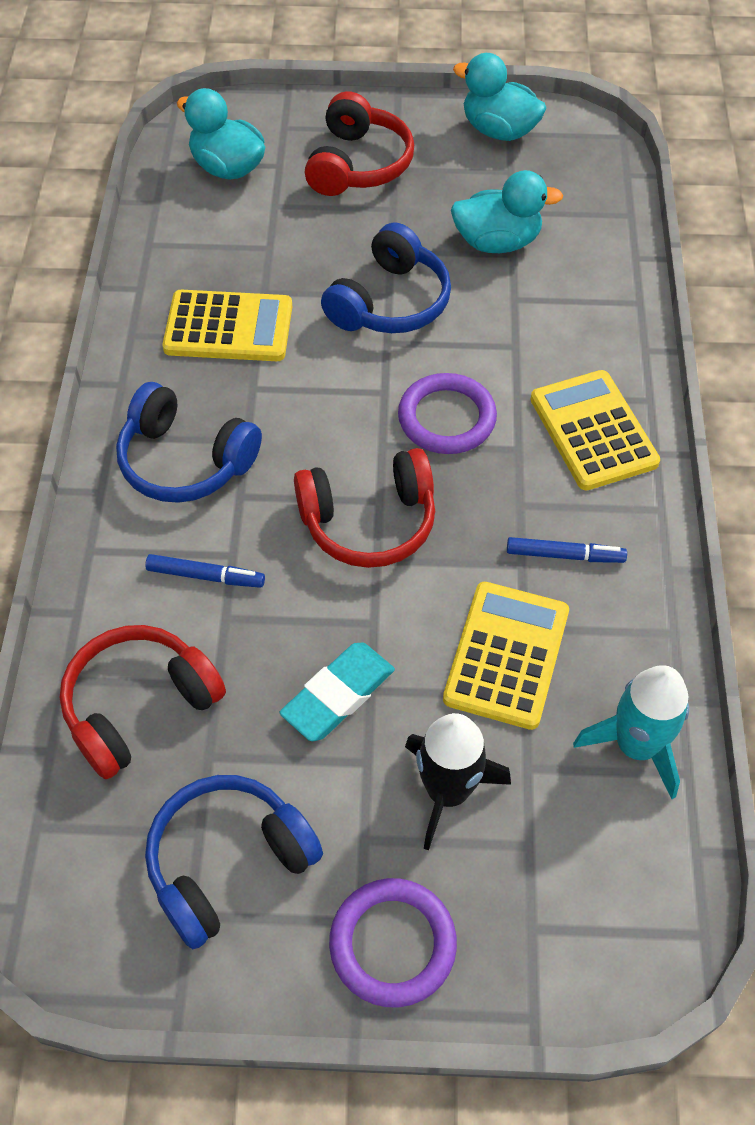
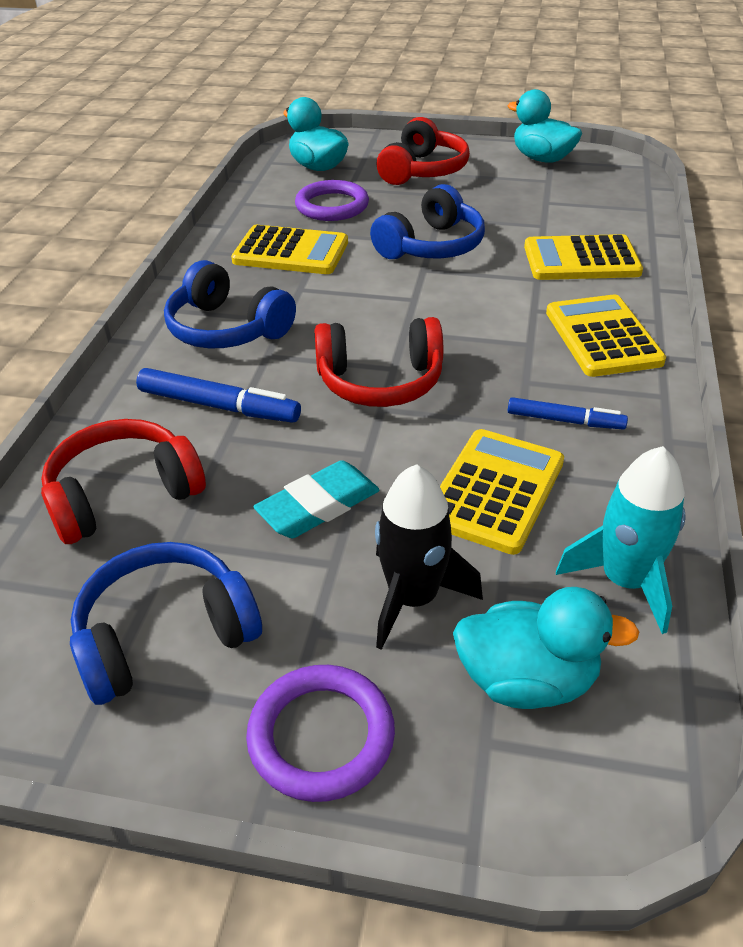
camera: 10 degrees right, 15 degrees down
(205, 576) = (218, 406): blue marker -> blue marker, size x1.53
(447, 418) = (467, 319): purple ring -> purple ring (332, 206)
(497, 242) = (531, 218): turquoise duck -> turquoise duck (527, 680)
(560, 310) = (581, 260): none -> yellow calculator

